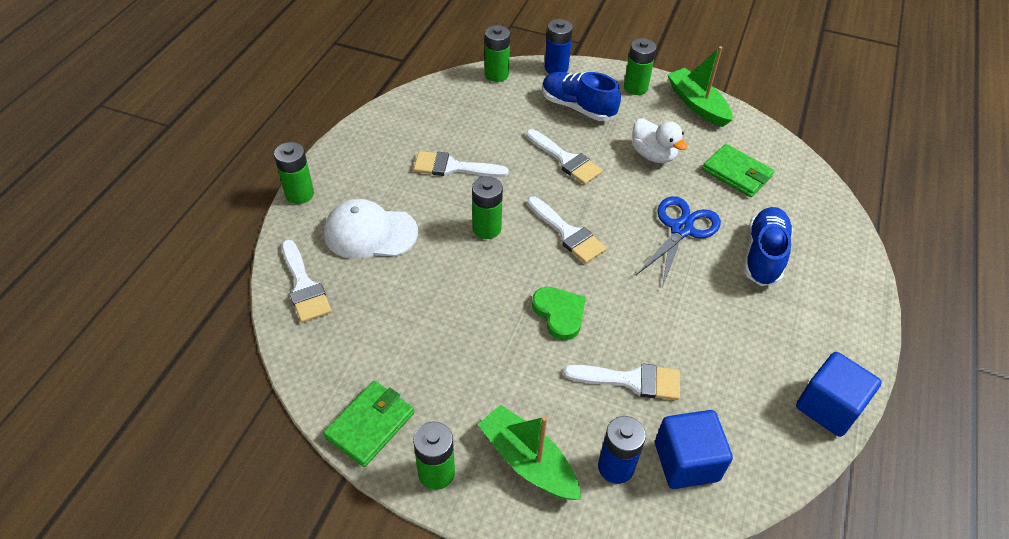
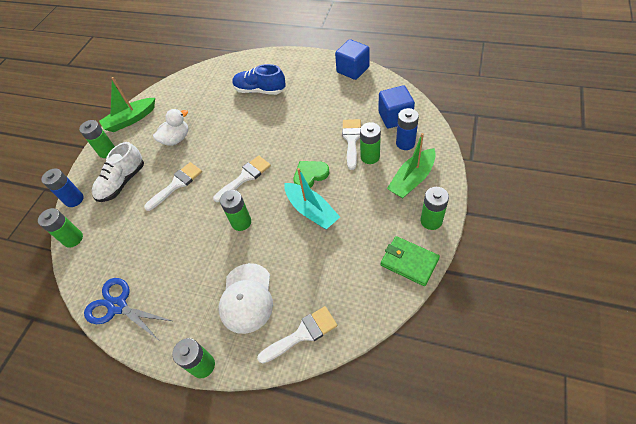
camera: 85 degrees left, 5 degrees up
(453, 167) = (179, 252): white brush -> none
(489, 310) = (311, 211): none -> turquoise boat
(577, 107) = (122, 182): blue shoe -> white shoe
(588, 403) = (370, 157): none -> green battery
(681, 229) = (241, 124): blue scissors -> blue scissors (118, 306)
(737, 173) = (196, 101): green wallet -> none

